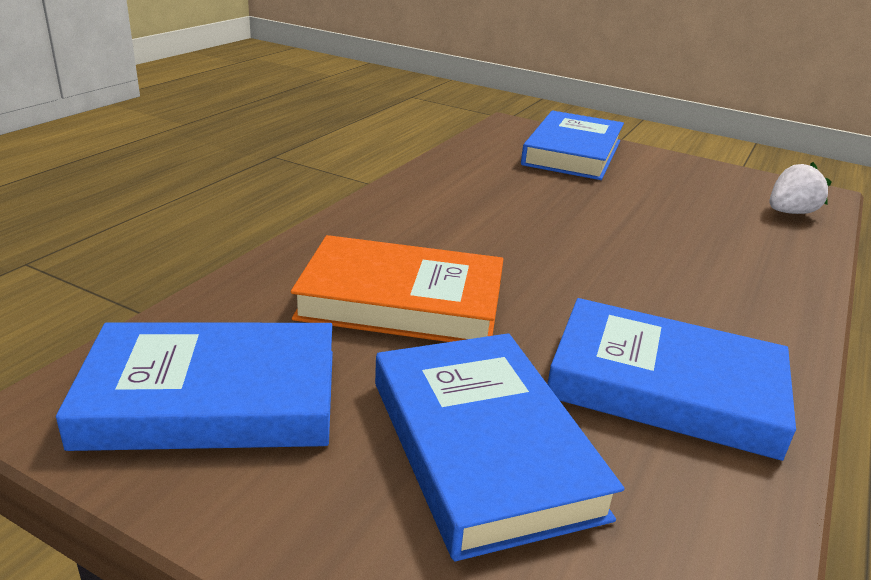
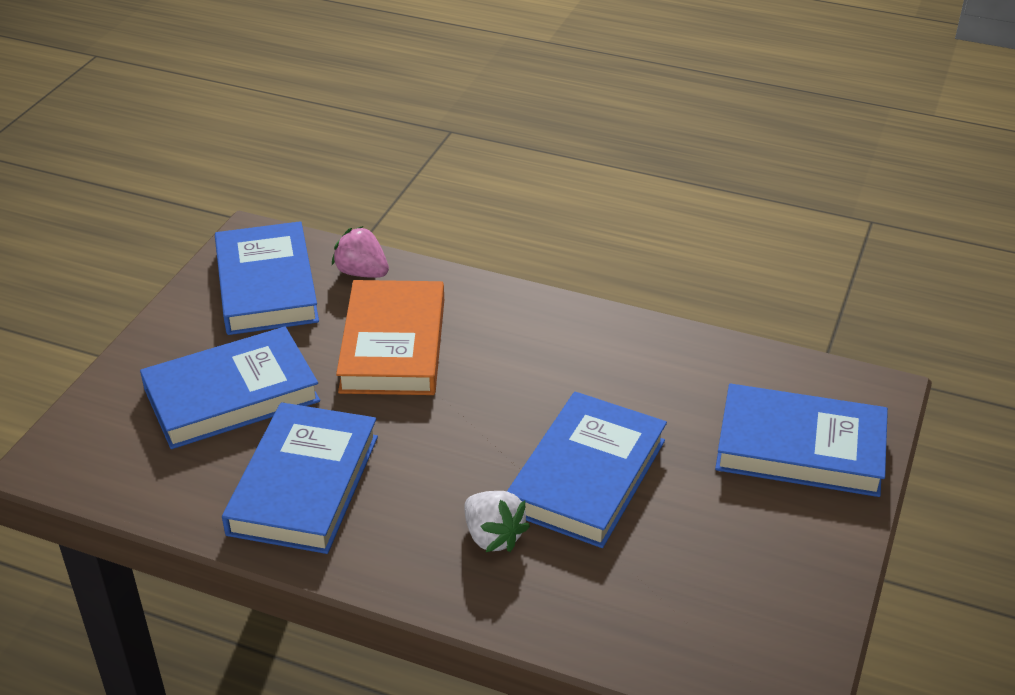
camera: 85 degrees right, 10 degrees up
(234, 310) = (362, 273): none -> pink strawberry
(616, 225) = (587, 476): none -> blue book
(790, 212) = (699, 645): white strawberry -> white strawberry (493, 536)

